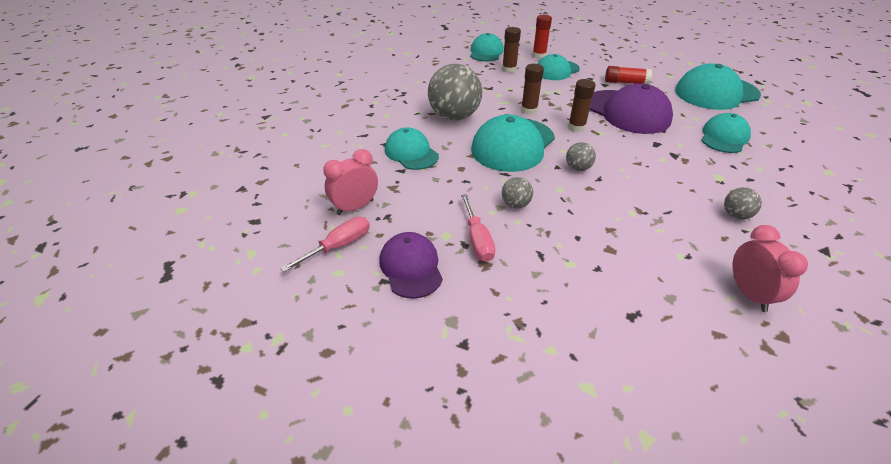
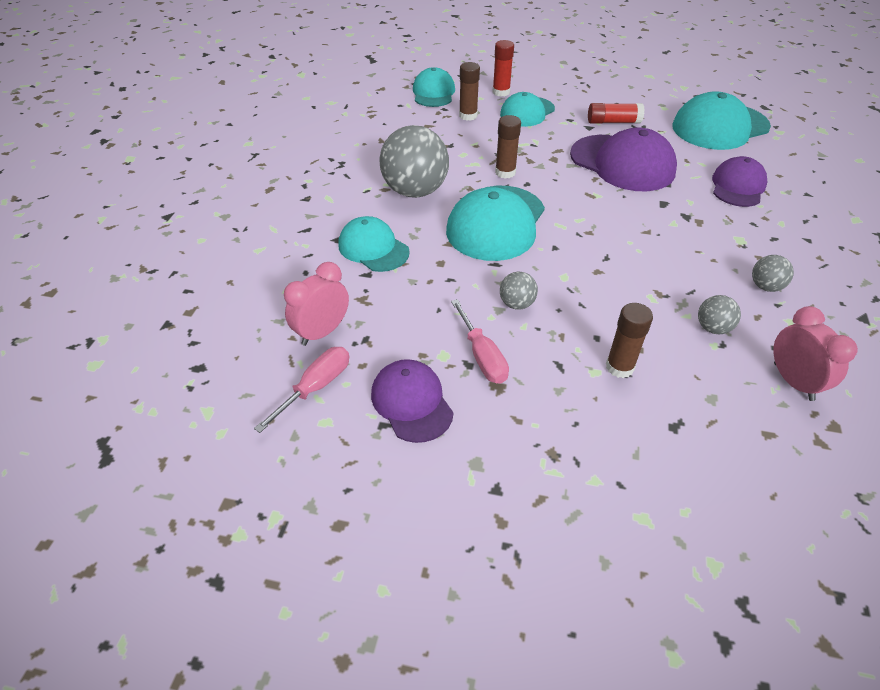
camera: 10 degrees left, 5 degrees up
(576, 127) = (567, 190): brown glue stick -> brown glue stick (619, 367)
(578, 168) = (579, 246): grey ball -> grey ball (713, 328)
(724, 137) = (737, 186): turquoise cap -> purple cap

